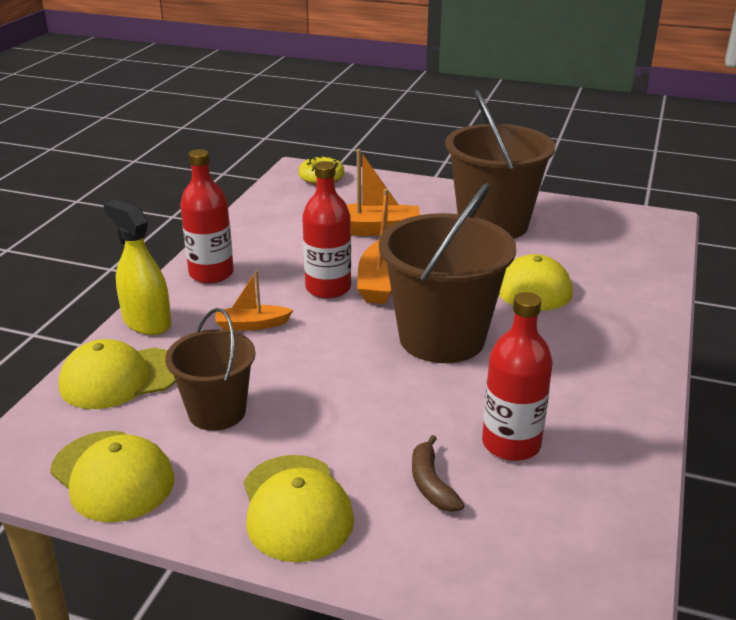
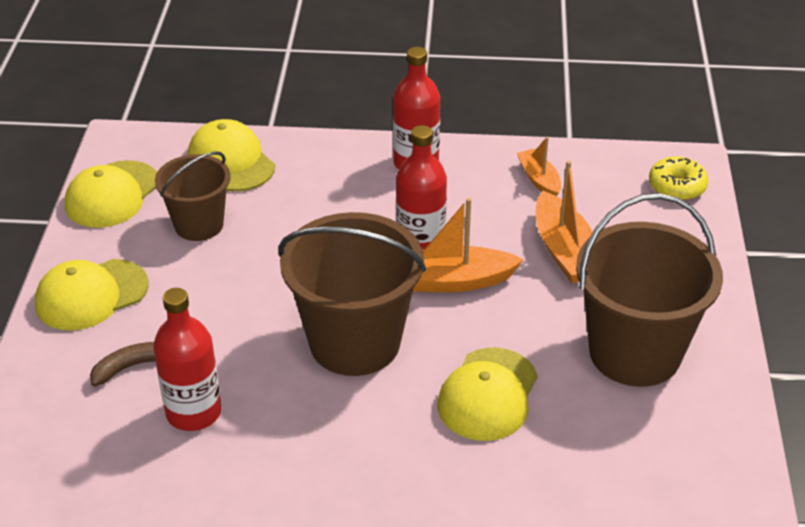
camera: 75 degrees right, 10 degrees up
(147, 322) = (316, 150): yellow spray bottle -> none
(252, 325) = (334, 211): orange boat -> orange boat (539, 179)

